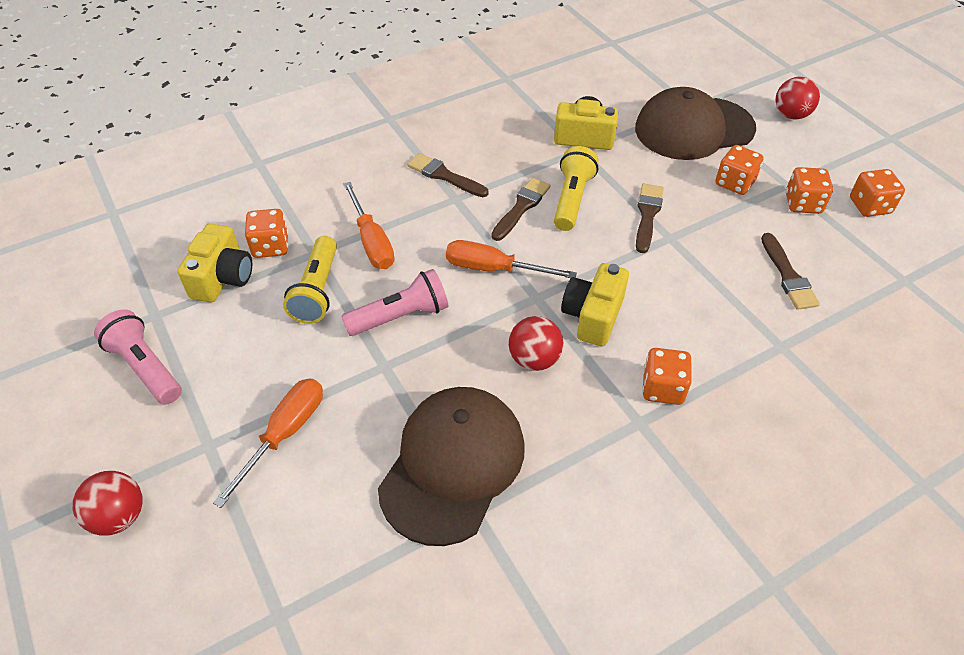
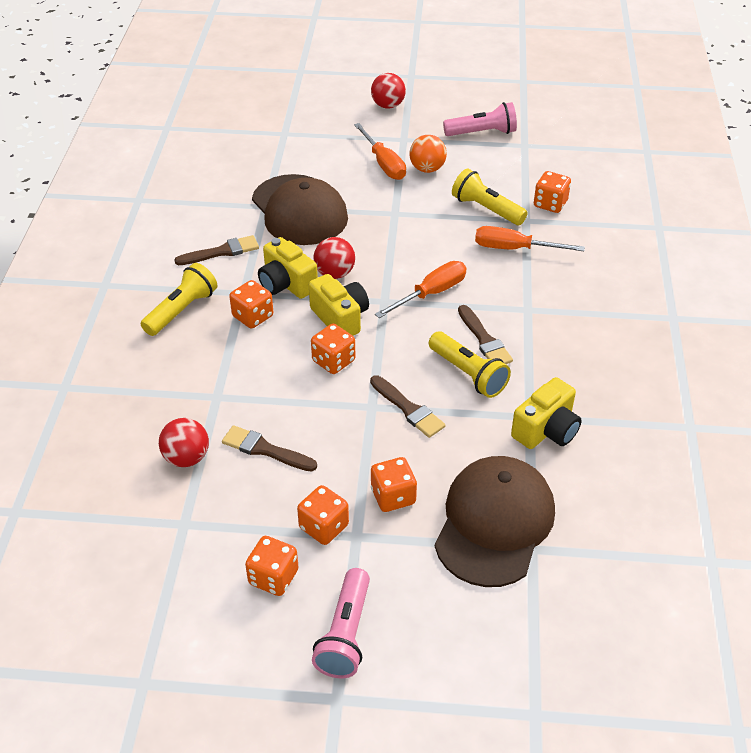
camera: 125 degrees right, 5 degrees down
(223, 278) = (535, 177): yellow camera -> yellow camera (286, 284)
(268, 382) = (427, 169): none -> orange ball
(401, 316) = (428, 234): pink flashlight -> pink flashlight (345, 634)
(444, 176) = (561, 315): brown brush -> brown brush (221, 252)
(650, 289) = (333, 361): none -> orange dice
(721, 461) = (182, 310): none -> yellow flashlight
(791, 115) = (449, 631): red ball -> red ball (187, 458)

